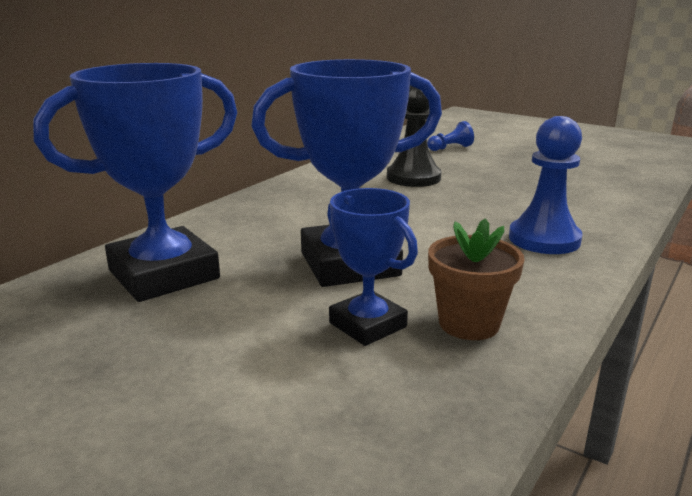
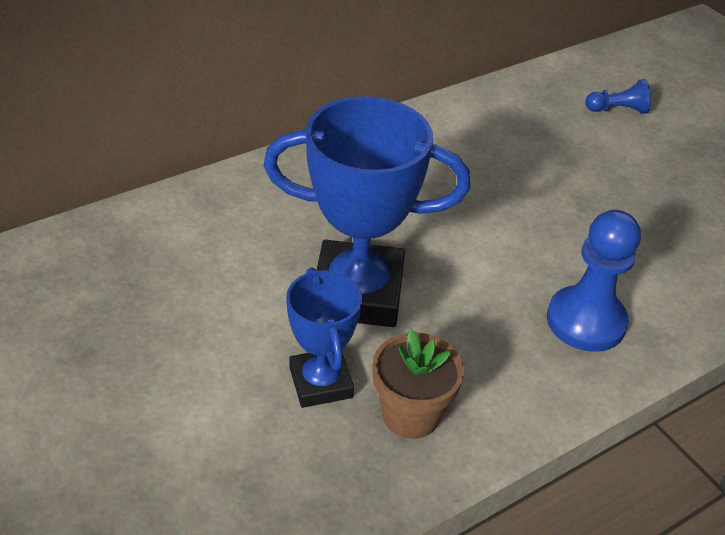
camera: 20 degrees right, 20 degrees up
(164, 274) = (184, 250): blue trophy -> none
(413, 178) = (525, 161): black pawn -> none

